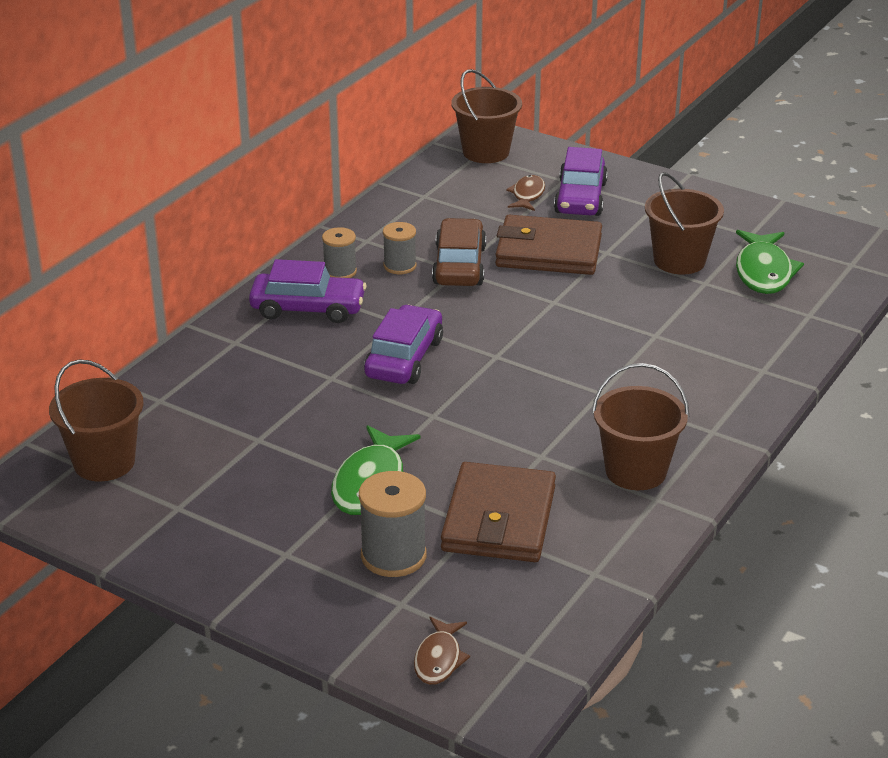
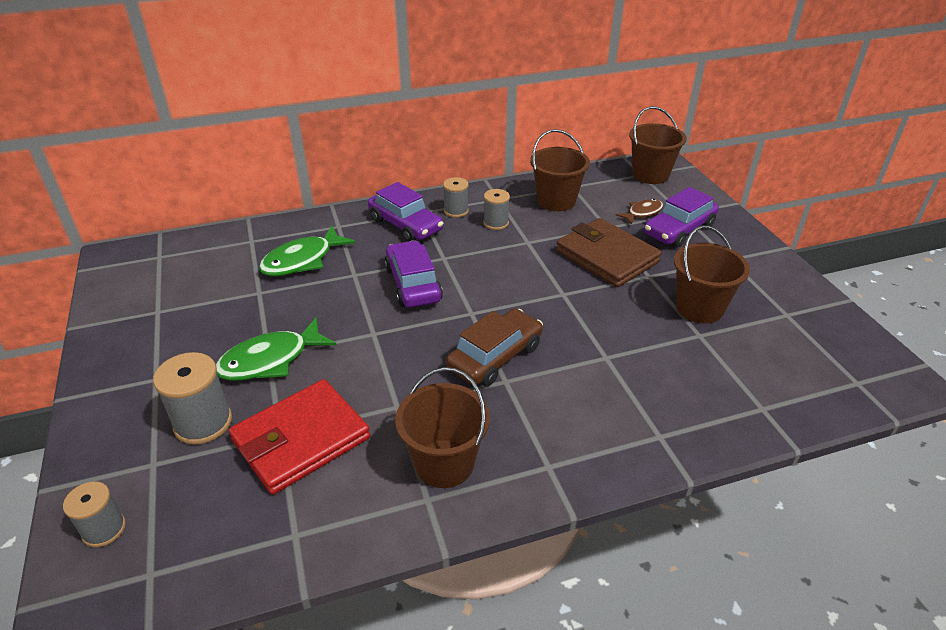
camera: 40 degrees right, 5 degrees up
(104, 462) = (171, 262): brown bucket -> brown bucket (556, 201)
(404, 358) = (413, 284): purple car -> purple car turned 75 degrees counterclockwise
(439, 659) = (104, 529): brown fish -> grey spool
(459, 266) = (533, 239): brown car -> brown car (495, 357)
(499, 519) = (301, 439): brown wallet -> red wallet
(763, 272) = (763, 350): green fish -> green fish (302, 260)

